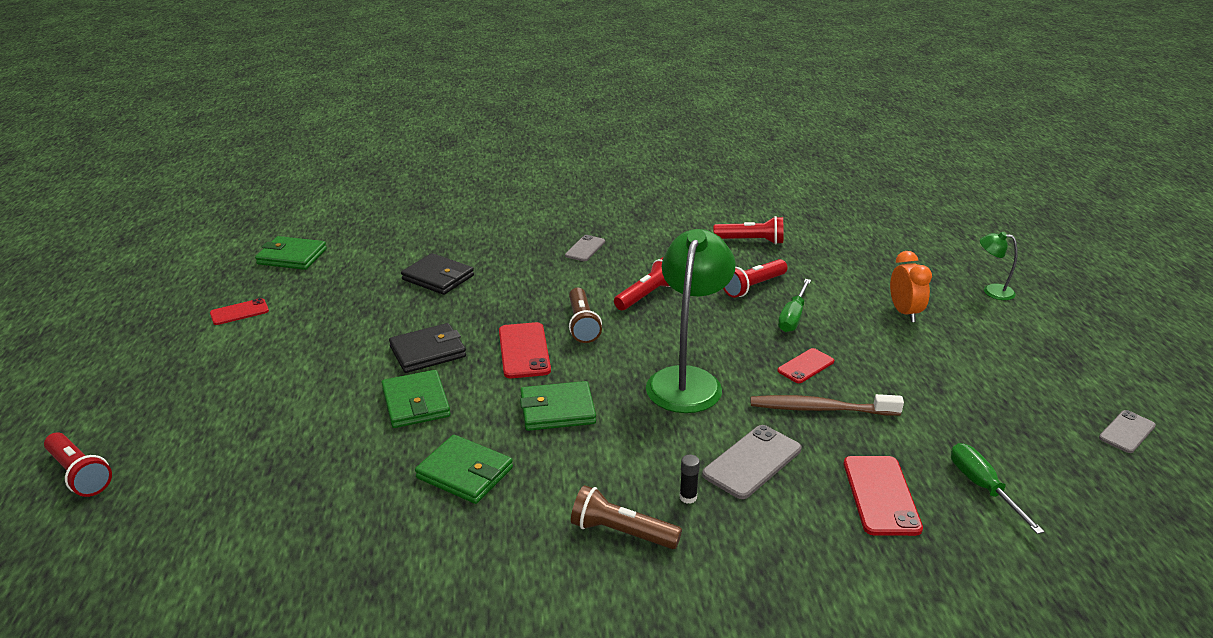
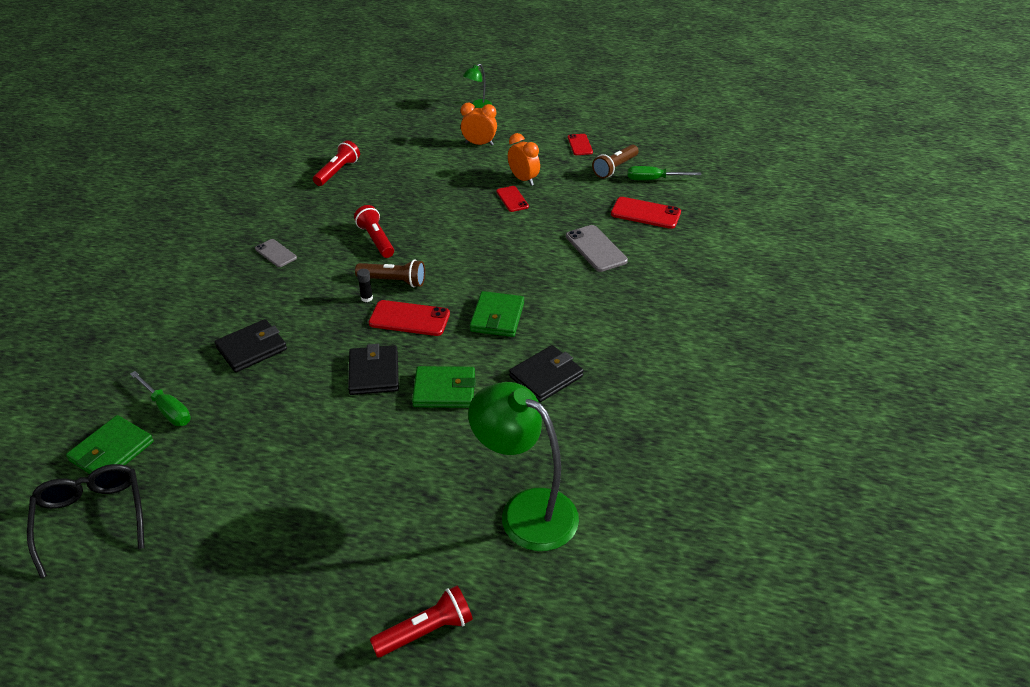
camera: 70 degrees left, 10 degrees up
(218, 272) = (92, 518): none -> black glasses
(239, 312) = (203, 501): red phone -> red phone (580, 145)
(465, 473) = (546, 376): green wallet -> black wallet
(621, 532) = (636, 317): brown flashlight -> brown flashlight (615, 168)
(687, 380) = (497, 250): green lamp -> green lamp (525, 511)
(688, 497) = (616, 282): black glue stick -> black glue stick (366, 298)
(753, 287) = (402, 190): red flashlight -> none
(793, 317) = (453, 186): green screwdriver -> green screwdriver (167, 409)
(820, 409) = (559, 208): brown toothbrush -> none
(859, 365) = (523, 179): none -> orange clock
(1127, 432) = (631, 121): grey phone -> none

